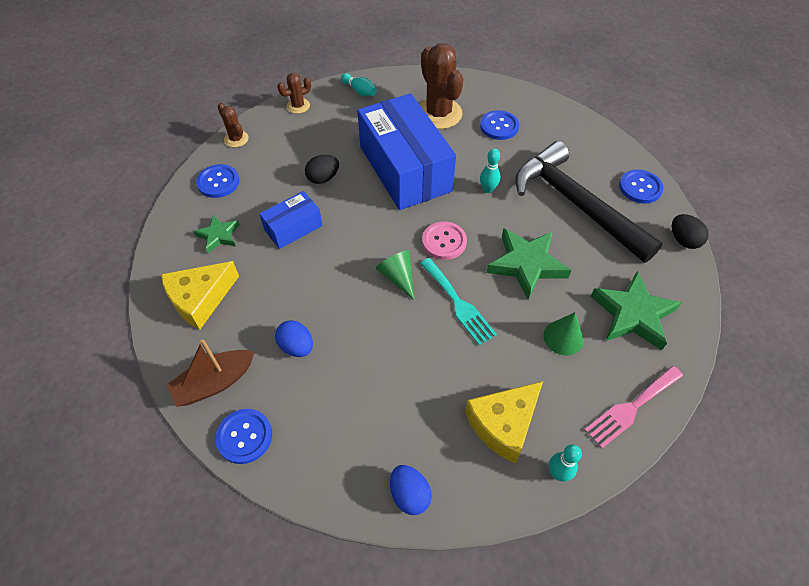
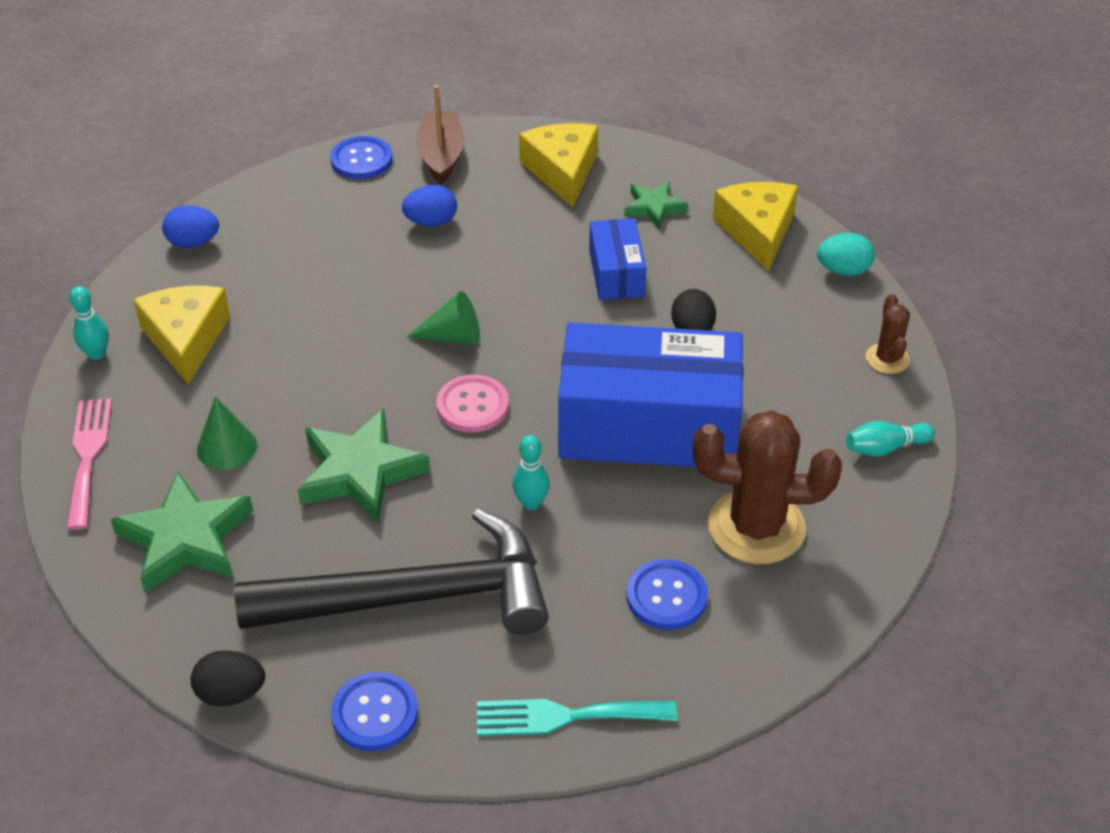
camera: 120 degrees right, 10 degrees down
(218, 182) = (757, 231): blue button -> yellow cheese
(236, 139) = (843, 270): brown cactus -> turquoise egg
(458, 303) = (364, 374): turquoise fork -> turquoise fork (565, 716)

